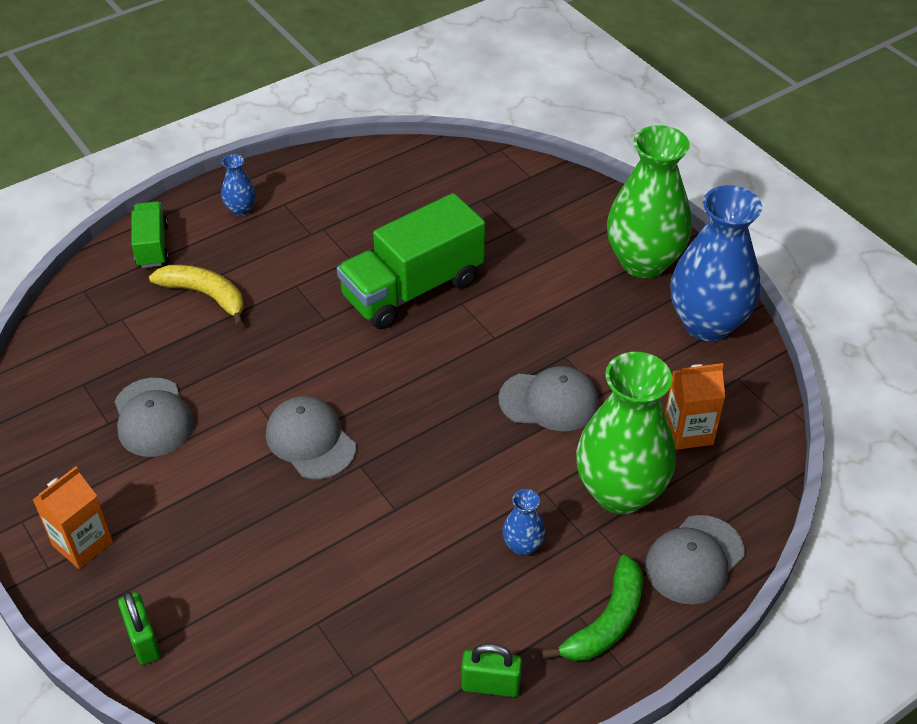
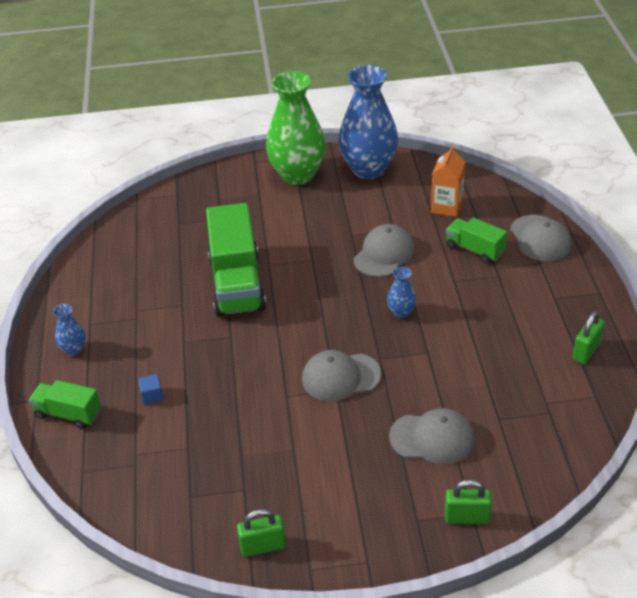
camera: 60 degrees left, 5 degrees down
(38, 469) = (263, 546): none -> green padlock
(82, 544) = (357, 534): orange carton -> none
(153, 417) = (258, 460): grey cap -> grey cap (432, 438)
(205, 295) = (152, 396): yellow banana -> blue cube
(523, 545) = (491, 304): blue vase -> blue vase (401, 312)
(606, 621) = (565, 288): green banana -> none
(620, 492) = (474, 249): green vase -> green truck

